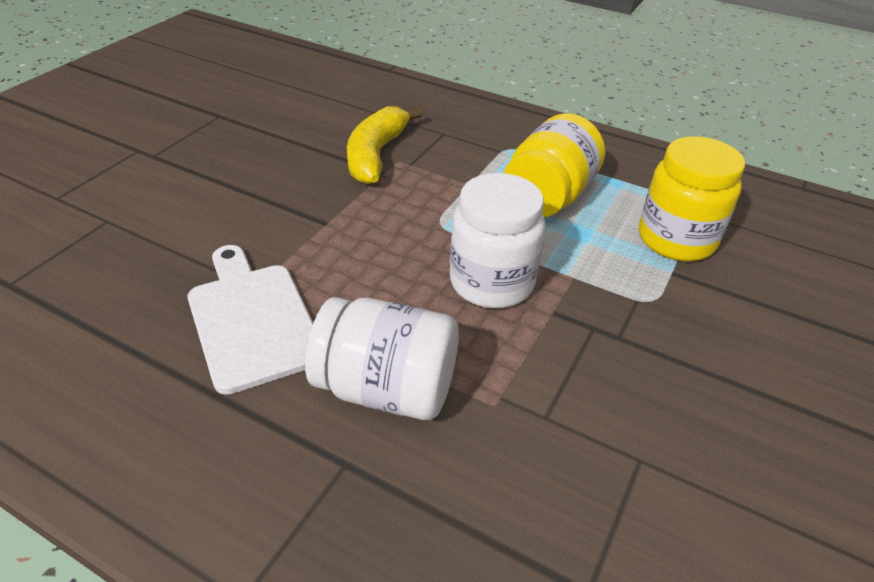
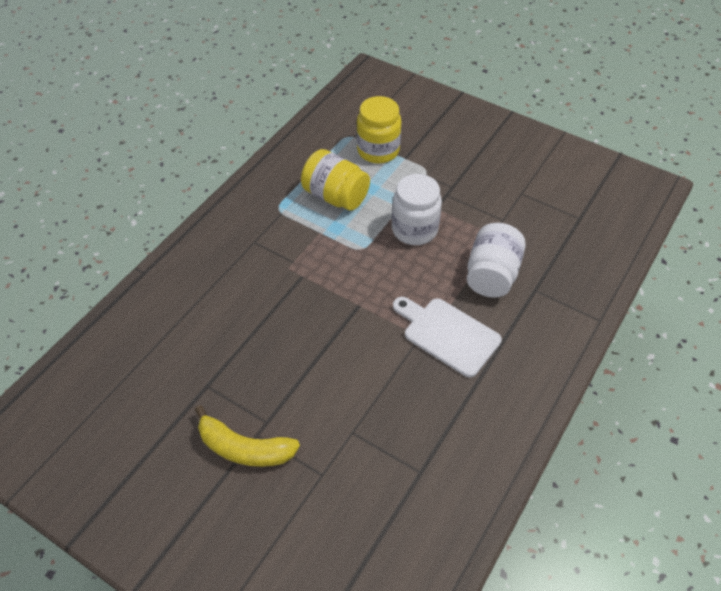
camera: 85 degrees left, 10 degrees up
(252, 320) = (447, 334): white cutting board -> white cutting board turned 60 degrees clockwise
(376, 155) = (280, 280): yellow banana -> yellow banana (244, 448)

